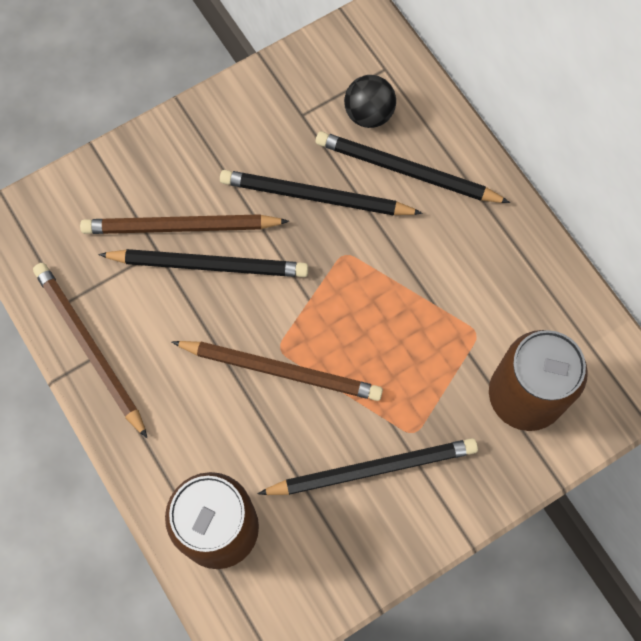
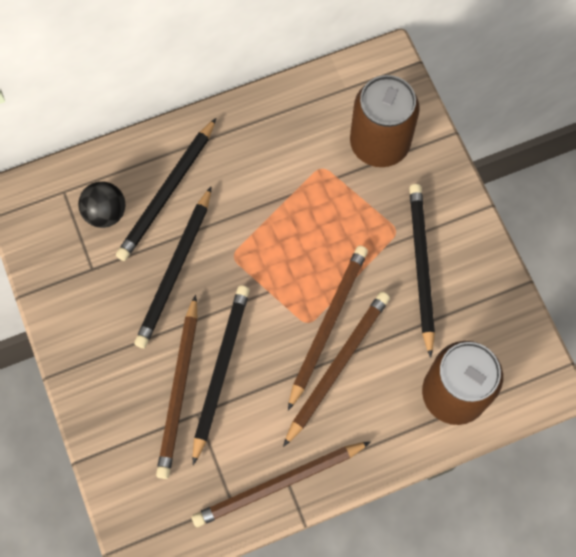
camera: 80 degrees left, 0 degrees up
(233, 389) = (337, 366): none -> brown pencil

